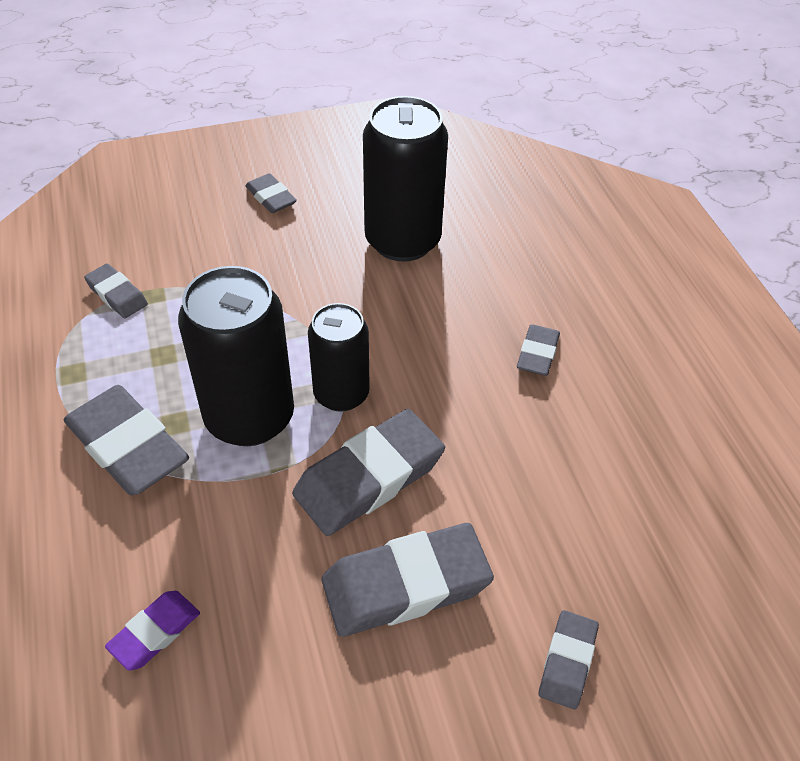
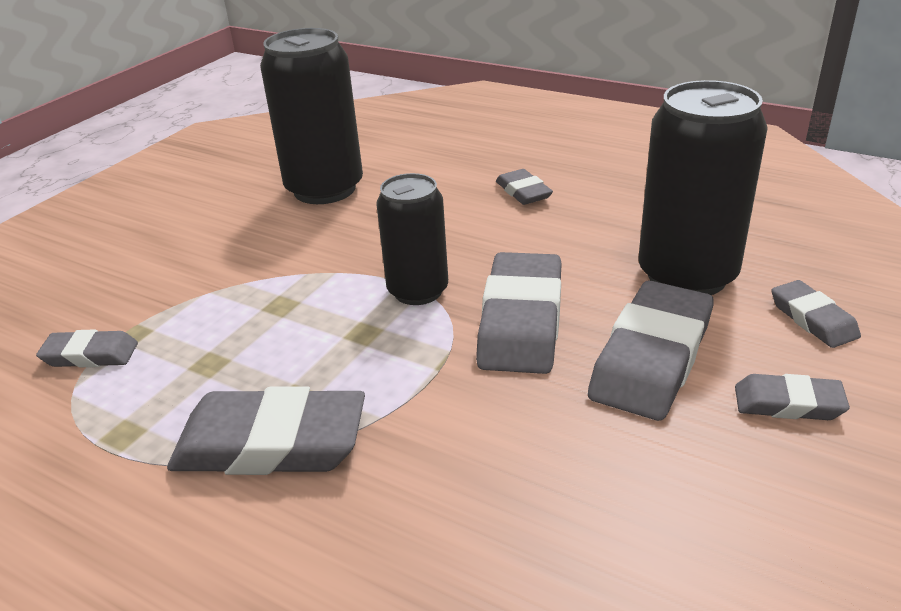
camera: 40 degrees left, 15 degrees down
(155, 632) = (514, 544): purple eraser -> none
(249, 417) = (362, 350): black can -> black can (687, 275)
(271, 197) = (163, 220): grey eraser -> grey eraser (788, 403)

